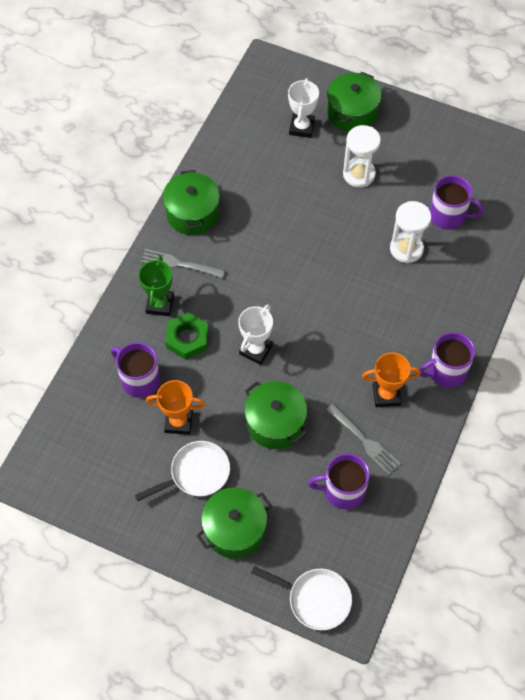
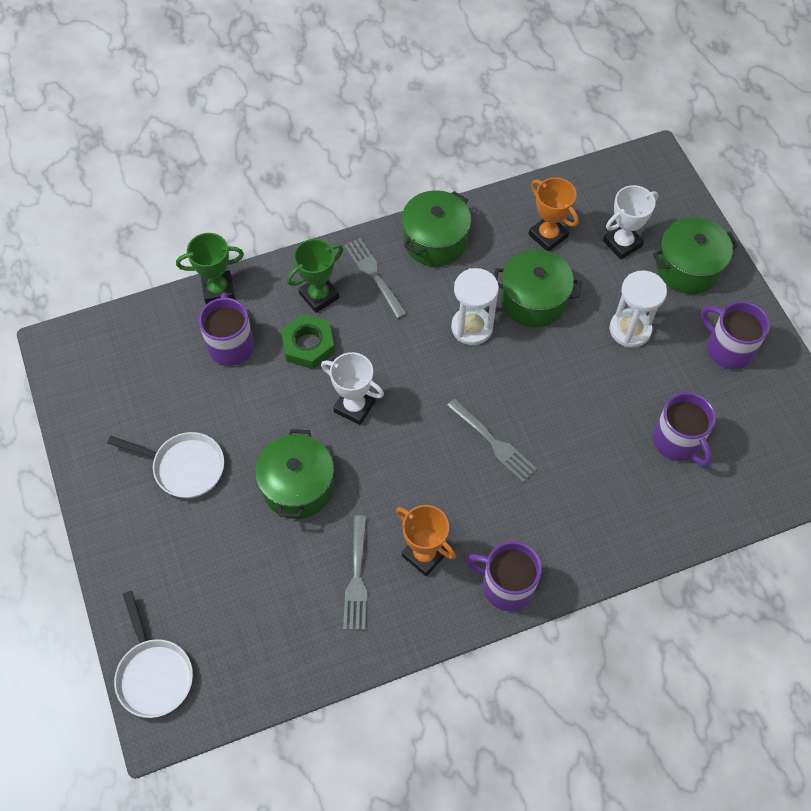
camera: 45 degrees right, 0 degrees up
(92, 354) = (218, 290): none -> green trophy
(178, 422) = (221, 409): orange trophy -> orange trophy (548, 236)
(234, 529) = (160, 545): green pot -> green pot (533, 300)
(256, 350) = (354, 406): white trophy -> white trophy turned 45 degrees clockwise
(343, 490) = (287, 602): purple mug -> purple mug (728, 348)
(355, 301) = (493, 442): none -> grey fork
(406, 249) = (598, 437): white hourglass -> white hourglass (472, 327)

